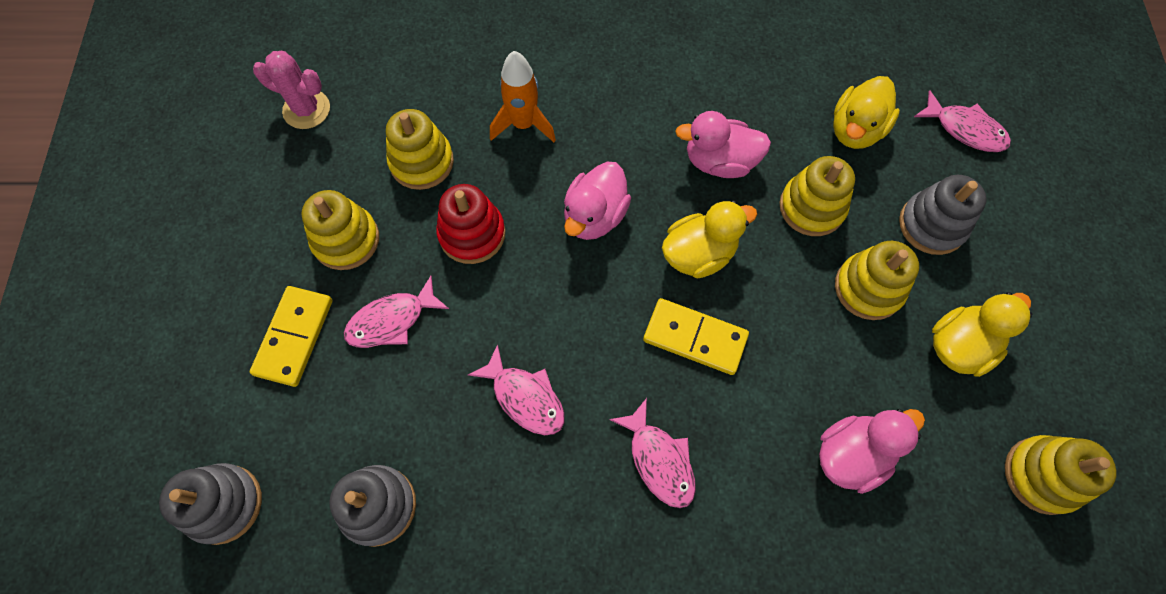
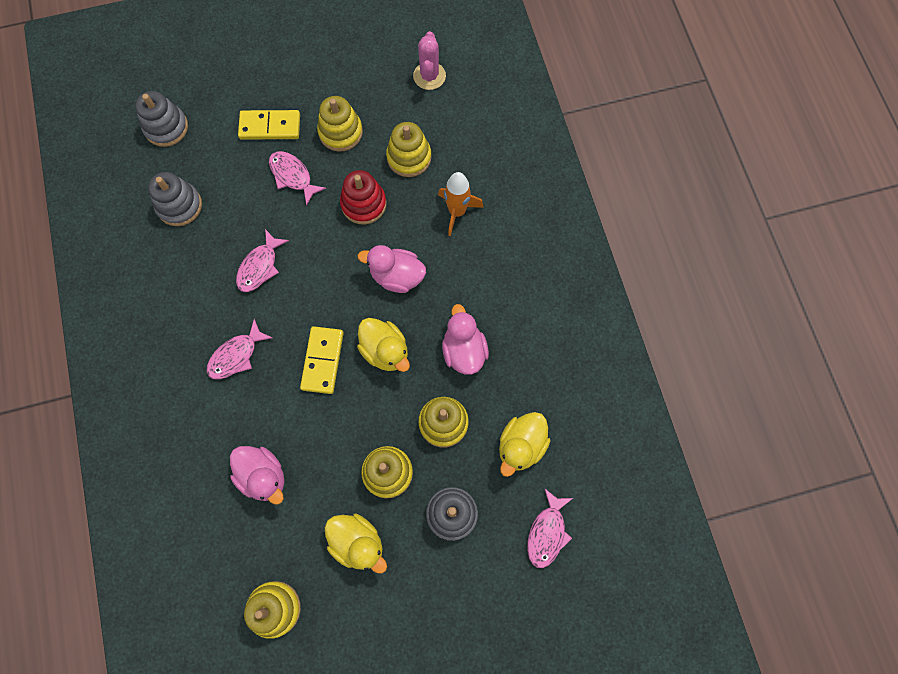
camera: 75 degrees right, 5 degrees up
(855, 130) = (521, 446): yellow duck -> yellow duck turned 75 degrees counterclockwise

